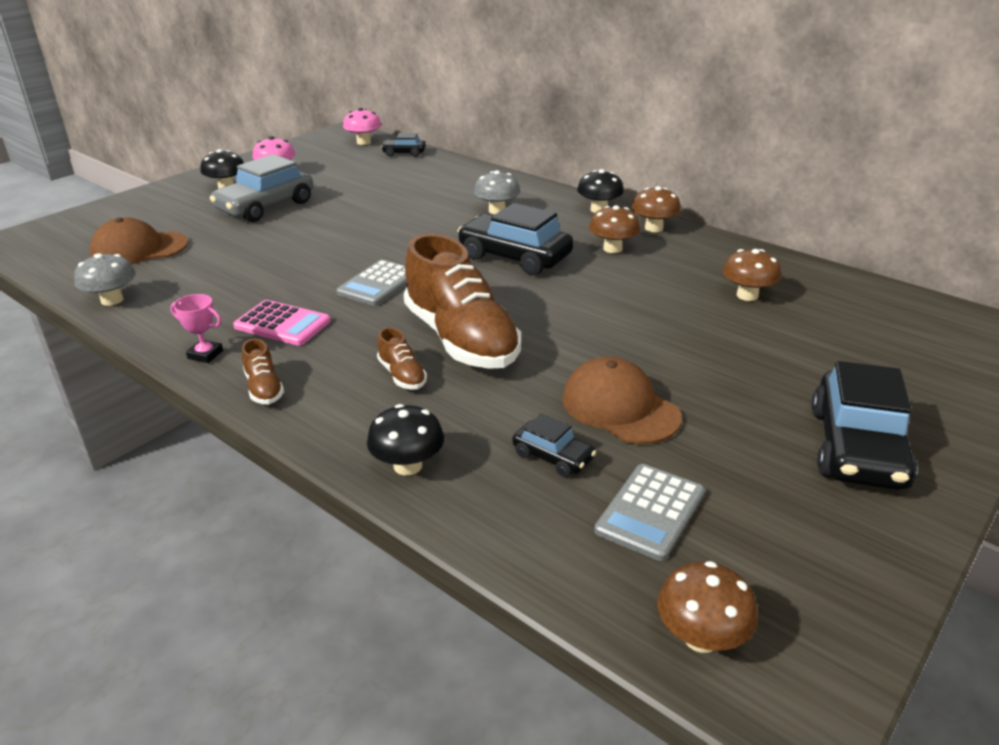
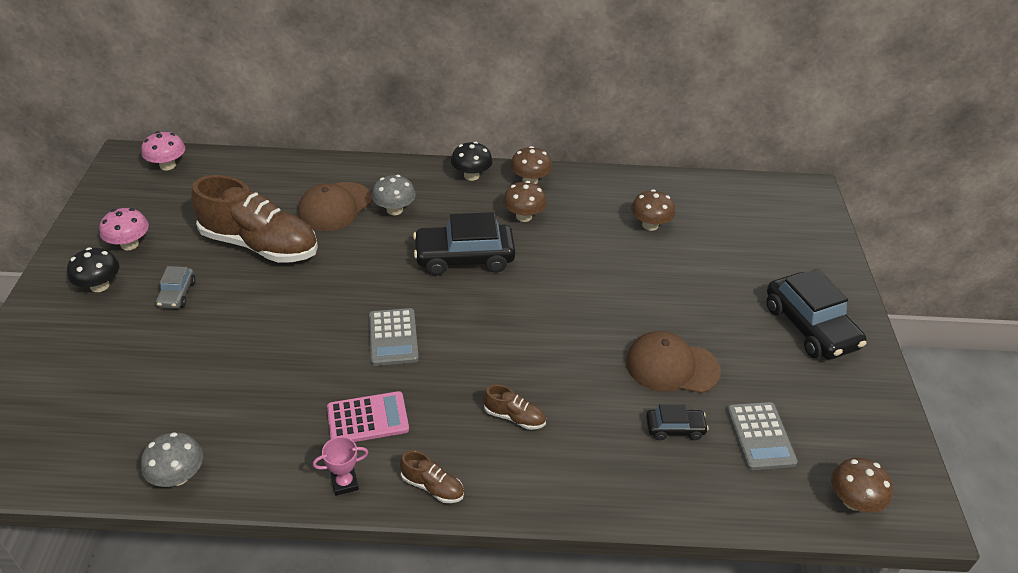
camera: 40 degrees left, 10 degrees up
(139, 249) = (117, 405): brown cap -> brown cap (335, 207)
(265, 206) = (177, 294): grey car -> grey car, size x0.50
(404, 153) = (228, 166): black car -> none
(408, 466) = (603, 489): black mushroom -> none
(461, 339) = (516, 361): brown shoe -> brown shoe (260, 245)

